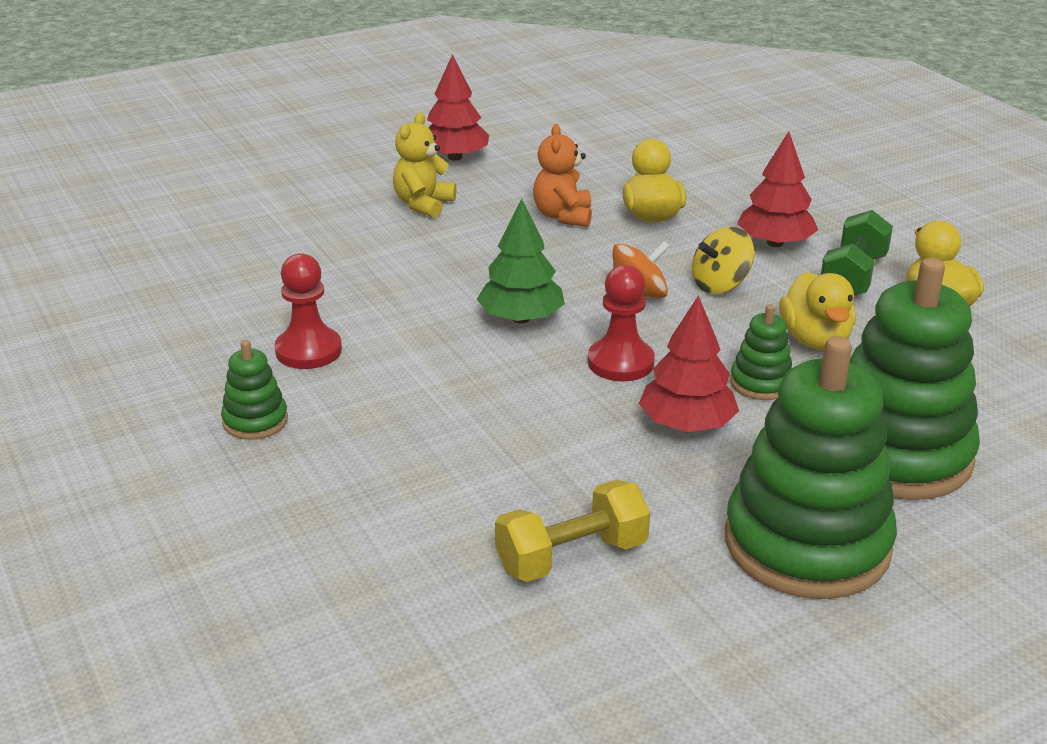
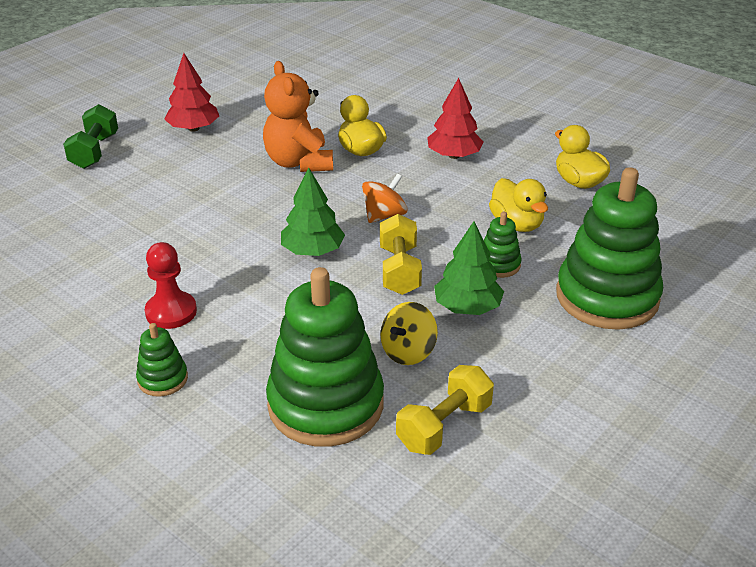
camera: 20 degrees left, 5 degrees up
(423, 205) = (191, 172): yellow teddy bear -> none
(563, 216) = (299, 162): orange teddy bear -> orange teddy bear, size x1.51
(620, 363) = (399, 270): red pawn -> yellow dumbbell
(687, 425) = (467, 307): red tree -> green tree
(720, 285) = (434, 195): yellow spinning top -> yellow spinning top (408, 351)
(807, 544) = (586, 376): green stacking toy -> green stacking toy (325, 404)
(853, 277) = (516, 171): green dumbbell -> green dumbbell (95, 151)

